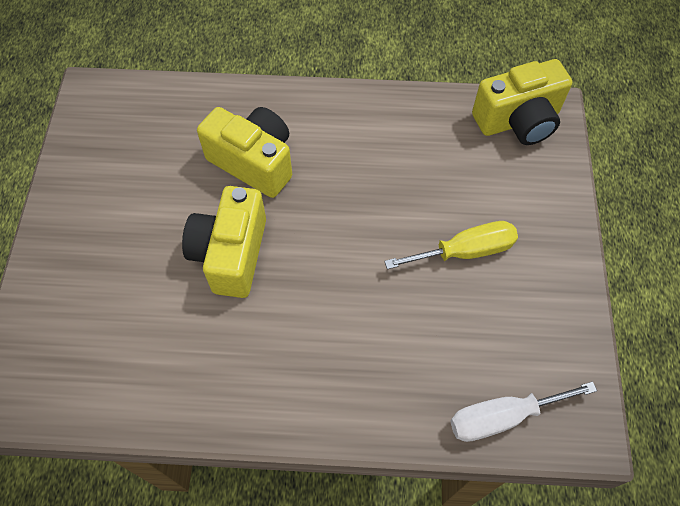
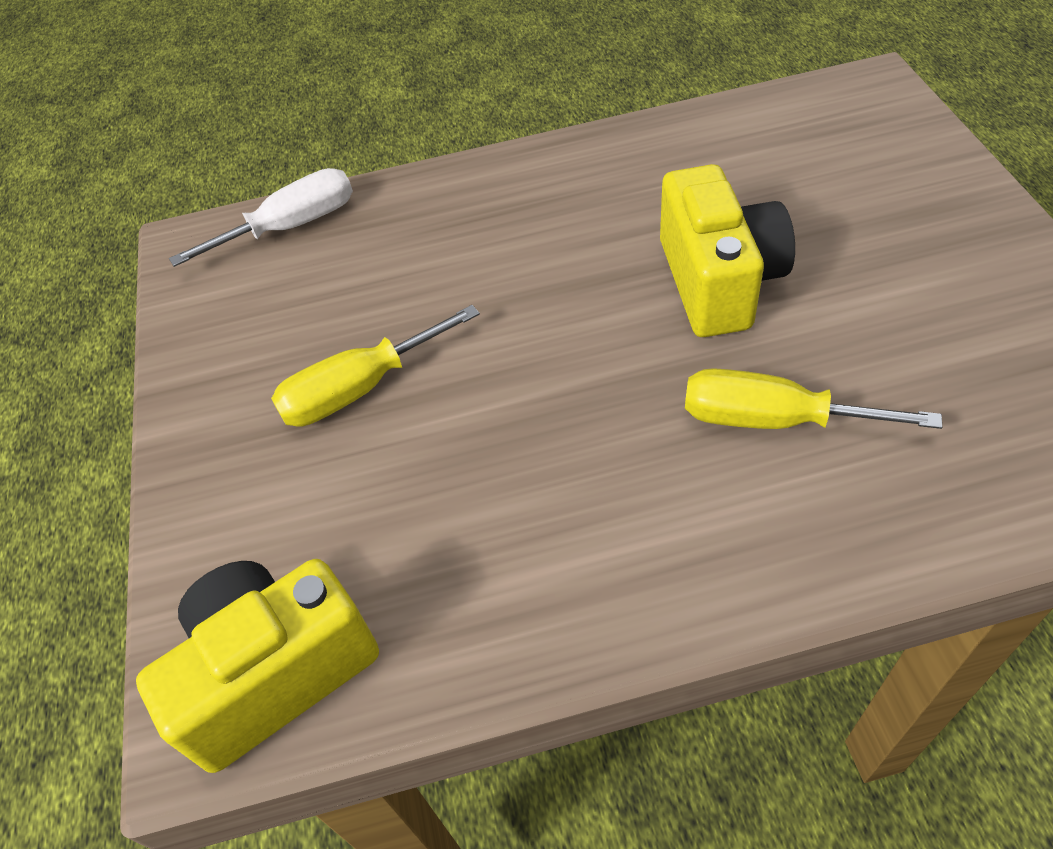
camera: 170 degrees right, 10 degrees down
(254, 162) = (772, 419): yellow camera -> yellow screwdriver

